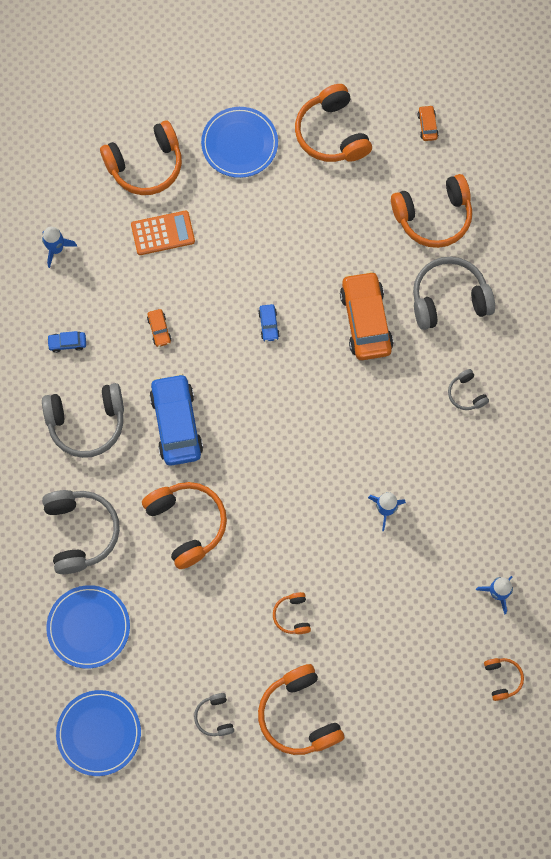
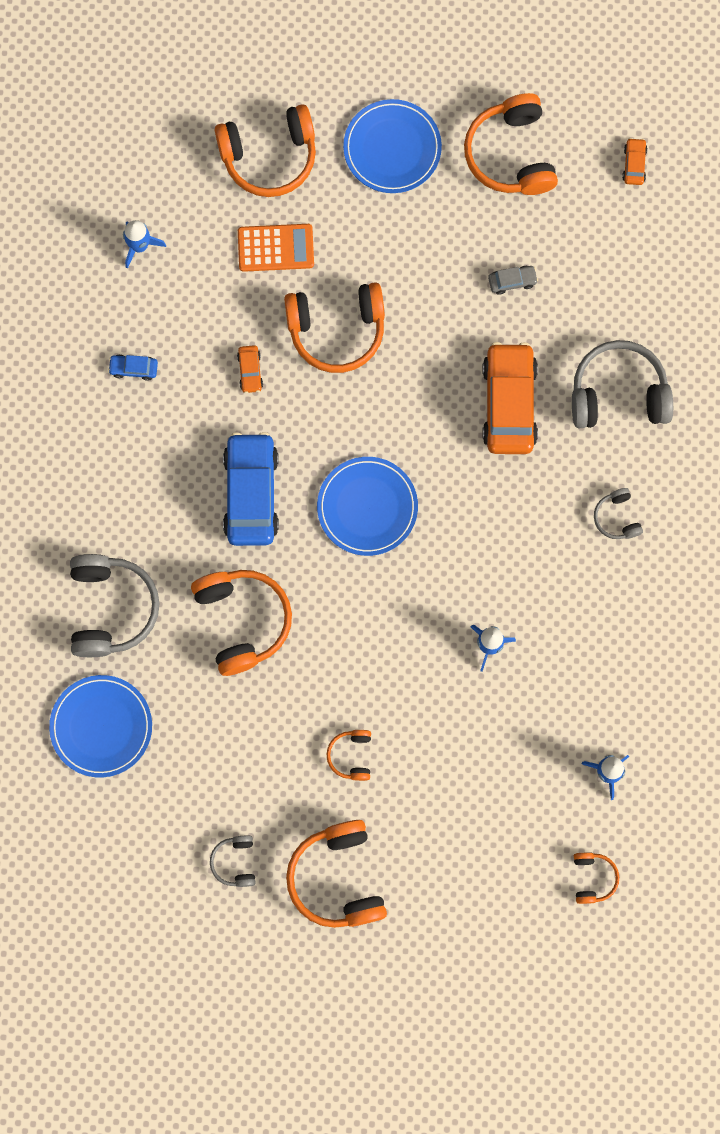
camera: 10 degrees right, 5 degrees up
(86, 422) = (141, 473): grey headphones -> none
(99, 733) = (92, 857): blue plate -> blue plate (367, 507)
(269, 325) = (387, 388): blue car -> none
(350, 228) = (512, 281): none -> grey car
(433, 216) = (619, 284): orange headphones -> orange headphones (336, 330)

